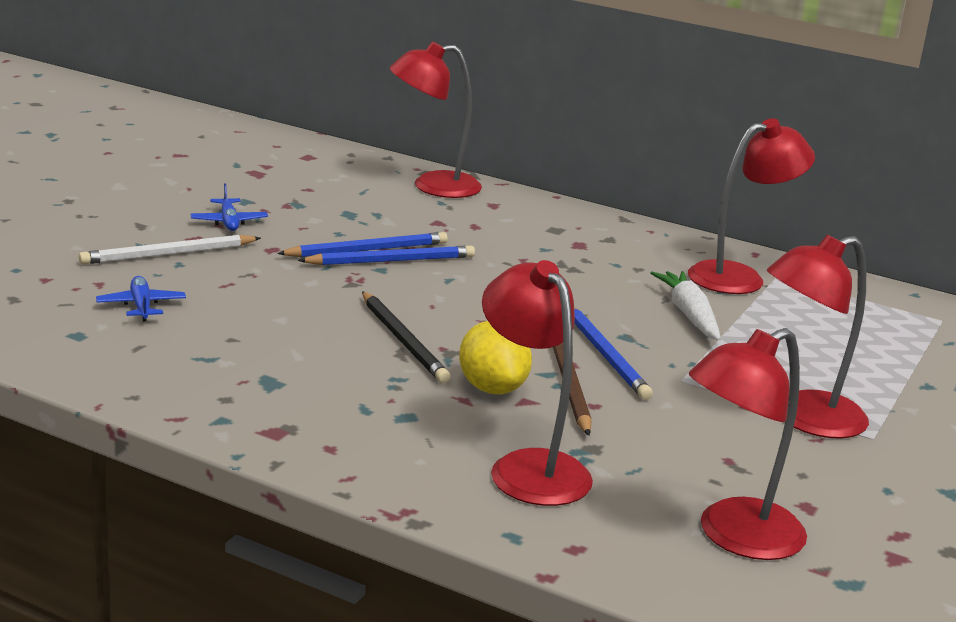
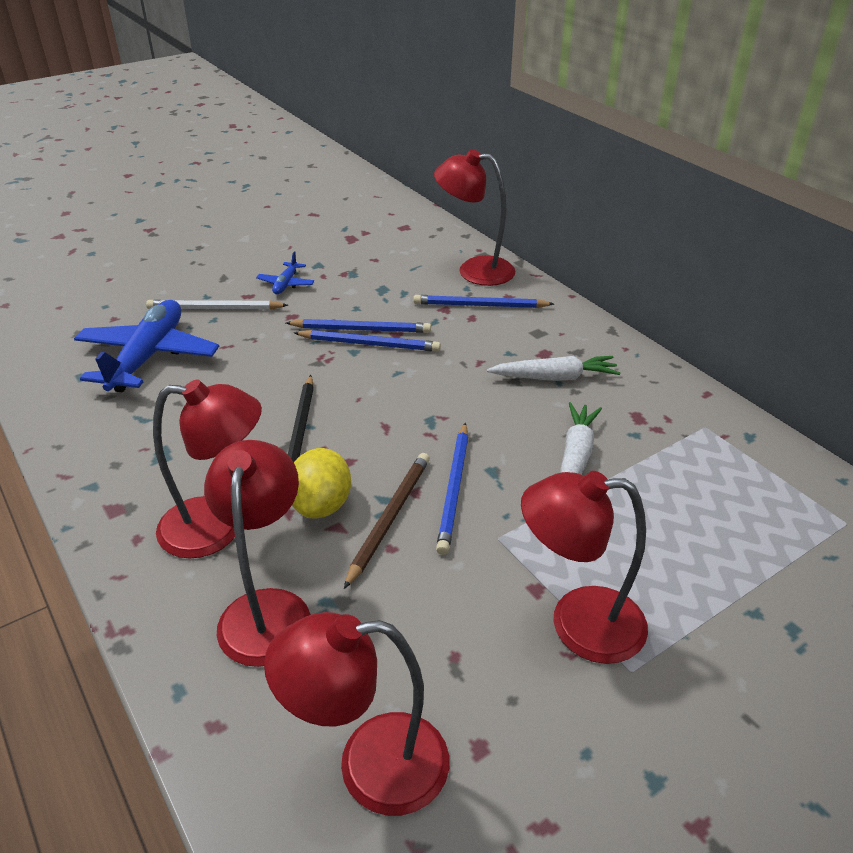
camera: 30 degrees right, 15 degrees up
(141, 306) = (148, 357): blue plane -> blue plane, size x2.20
(472, 215) = (480, 305): none -> blue pencil
(609, 261) = (554, 377): none -> white carrot
(739, 277) = (665, 420): red lamp -> red lamp (218, 528)

